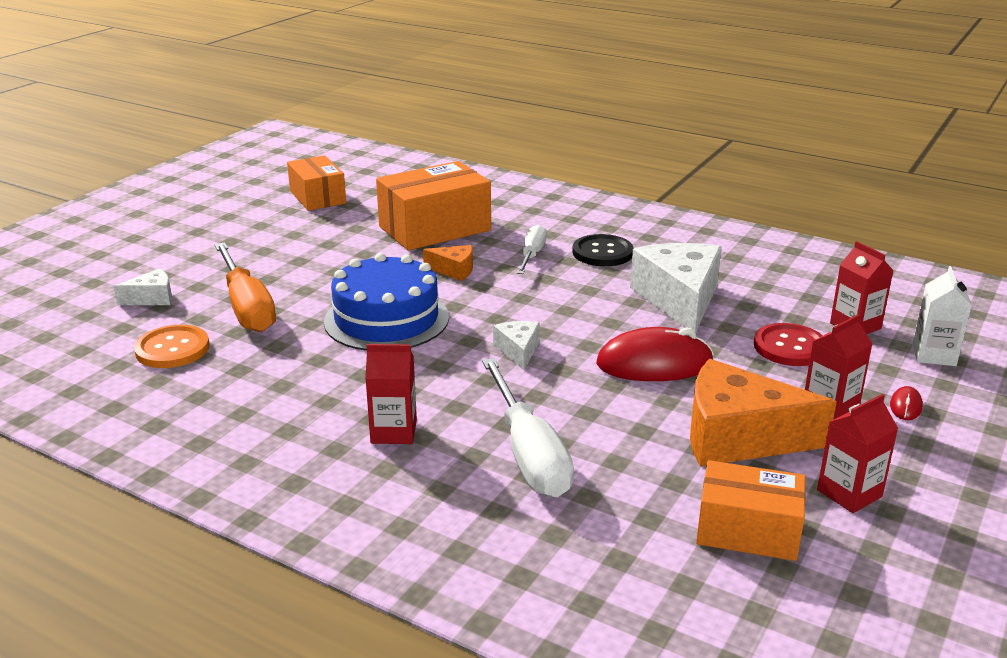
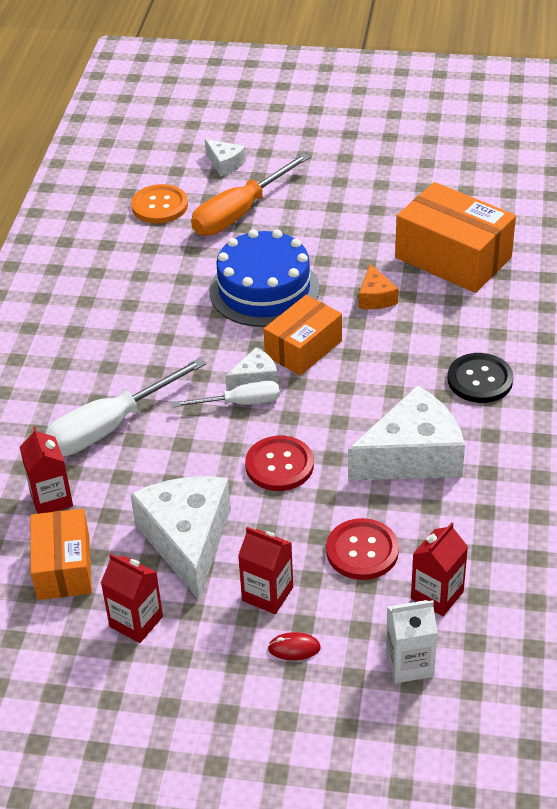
camera: 70 degrees right, 15 degrees up
(317, 197) = (466, 166): orange box -> orange box (303, 348)
(394, 432) = (106, 350): red carton -> red carton (51, 499)
(532, 255) = (440, 335): white screwdriver -> white screwdriver (240, 403)
(654, 364) = (279, 465): red mouse -> red button
(738, 437) = (187, 540): orange cheese -> white cheese

